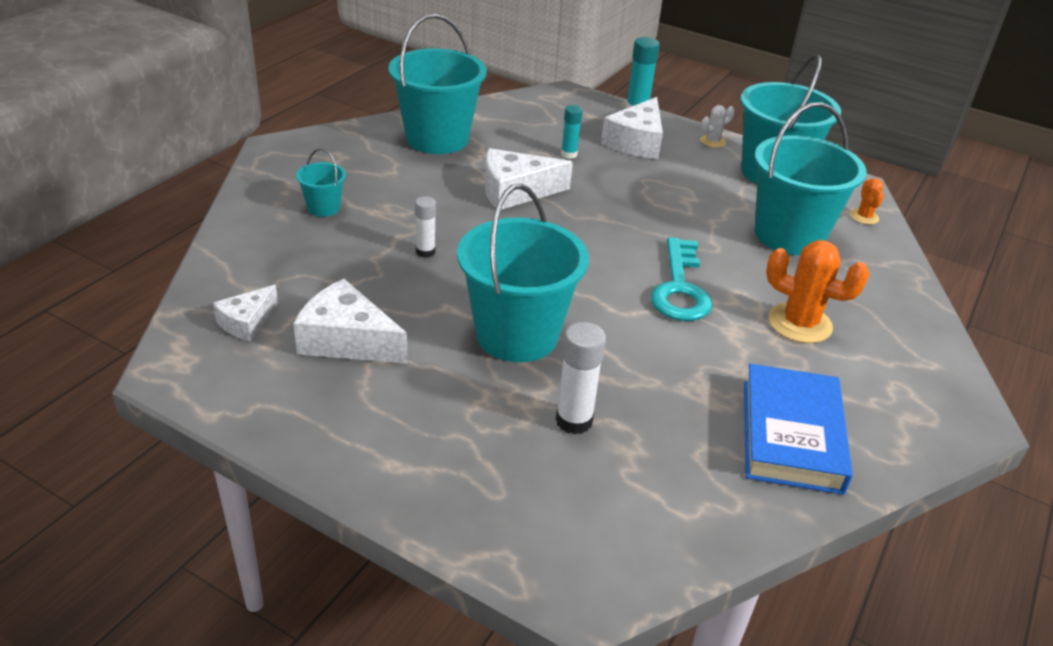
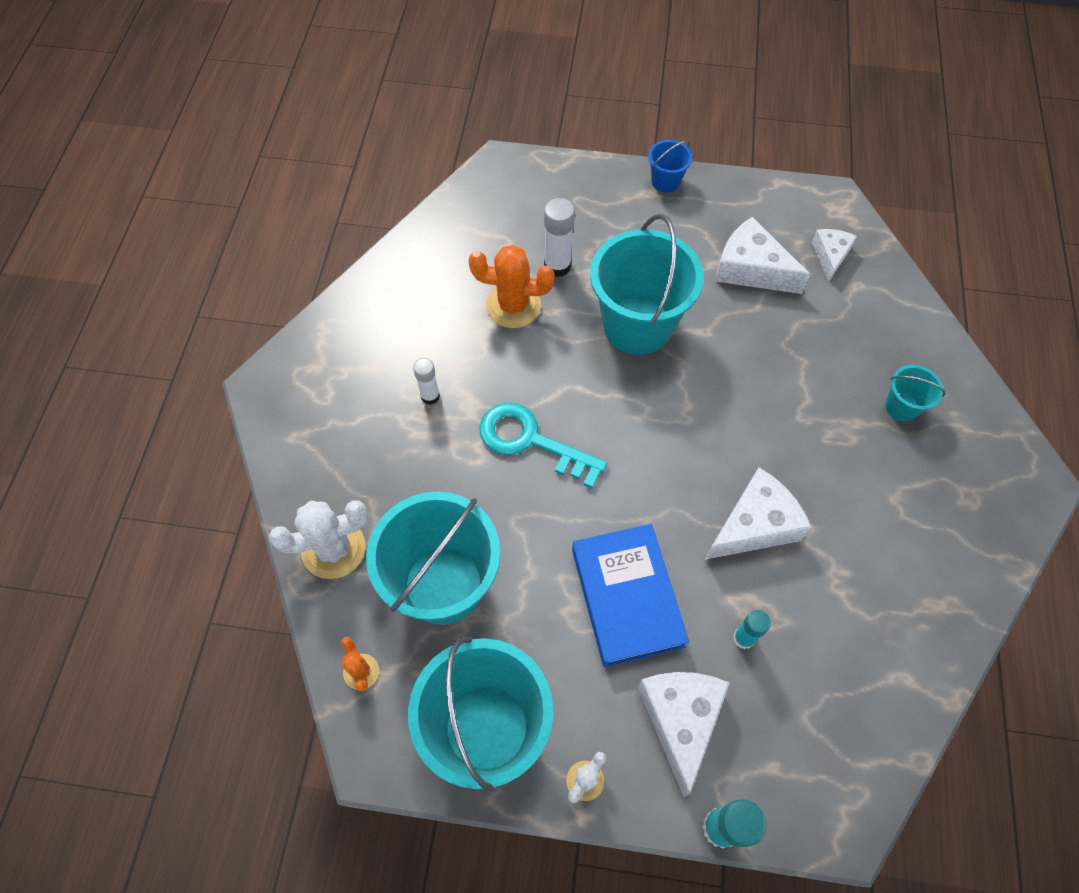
camera: 160 degrees right, 25 degrees up
(347, 340) = (751, 269): white cheese -> white cheese turned 150 degrees counterclockwise
(357, 471) = (665, 181): none -> blue bucket
(425, 252) = (770, 388): white glue stick -> white glue stick (430, 396)
(437, 139) = (904, 592): turquoise bucket -> none
(680, 288) = (531, 441): turquoise key -> turquoise key turned 45 degrees counterclockwise
(791, 435) = (404, 314): blue book -> blue book (627, 597)
(799, 323) = (413, 440): orange cactus -> orange cactus (513, 306)
(886, 280) = (333, 549): none -> white cactus

